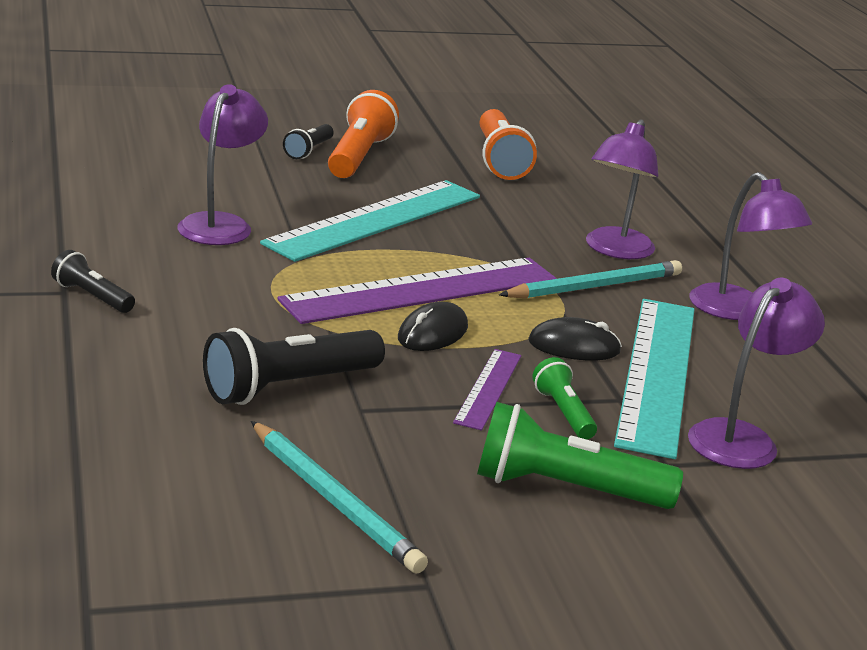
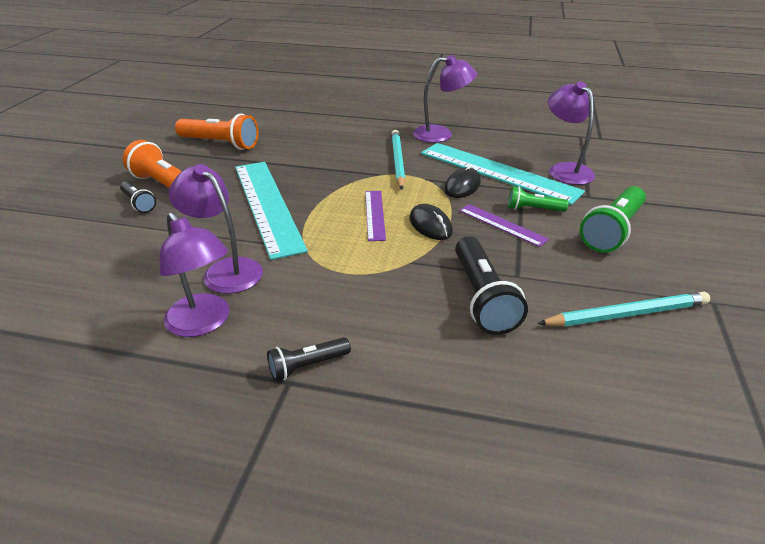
camera: 60 degrees left, 10 degrees up
(422, 290) = (375, 214): purple ruler -> purple ruler, size x0.49
(615, 250) = (359, 144): purple lamp -> purple lamp (203, 323)

